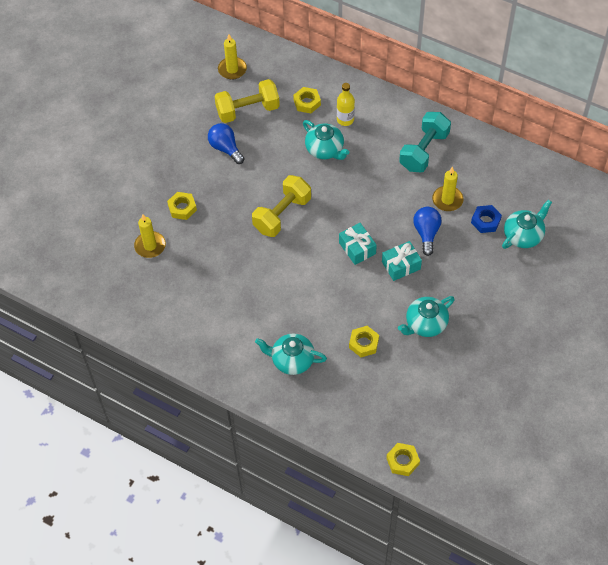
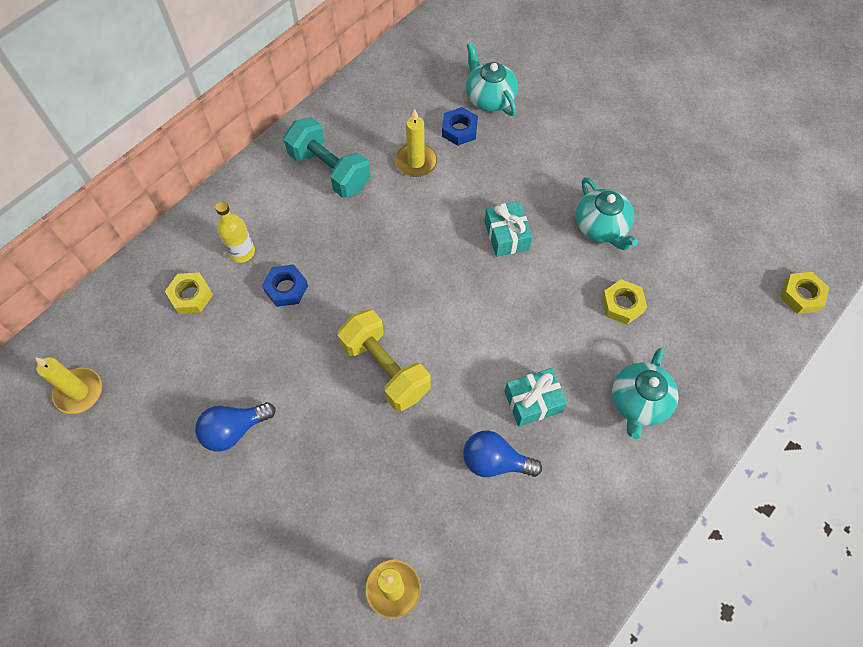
camera: 80 degrees left, 5 degrees up
(182, 208) = (331, 521): yellow nut -> none
(248, 110) = (172, 383): yellow dumbbell -> none
(325, 149) = (286, 288): turquoise teapot -> blue nut
(357, 248) = (467, 281): turquoise gift -> turquoise gift (533, 401)
(426, 233) = (462, 196): blue light bulb -> blue light bulb (495, 461)

